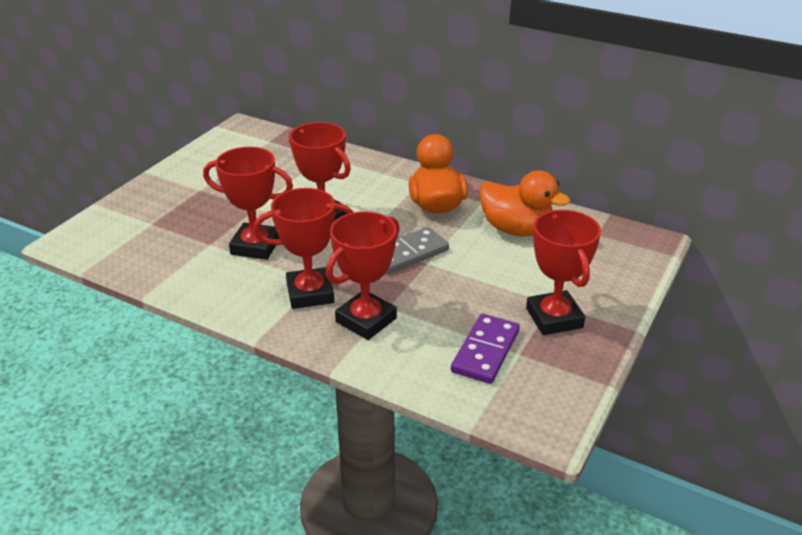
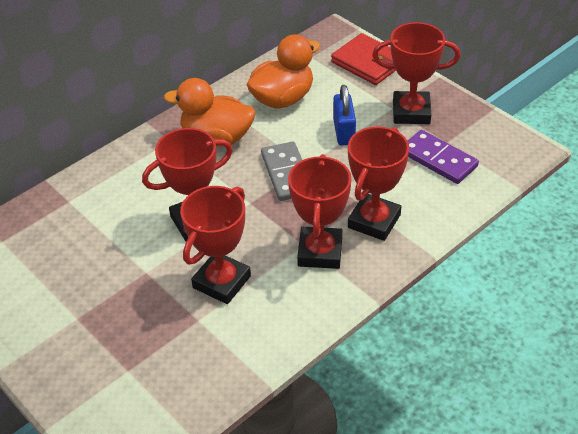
camera: 70 degrees left, 10 degrees up
(366, 320) = (374, 221): red trophy -> red trophy turned 60 degrees clockwise
(490, 277) = (344, 132): none -> blue padlock
(618, 273) = (368, 63): none -> red wallet

